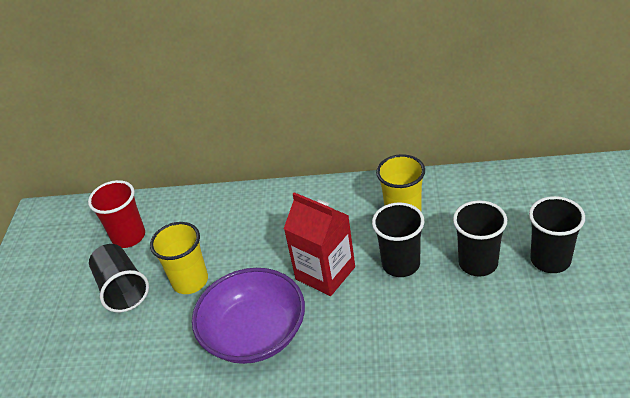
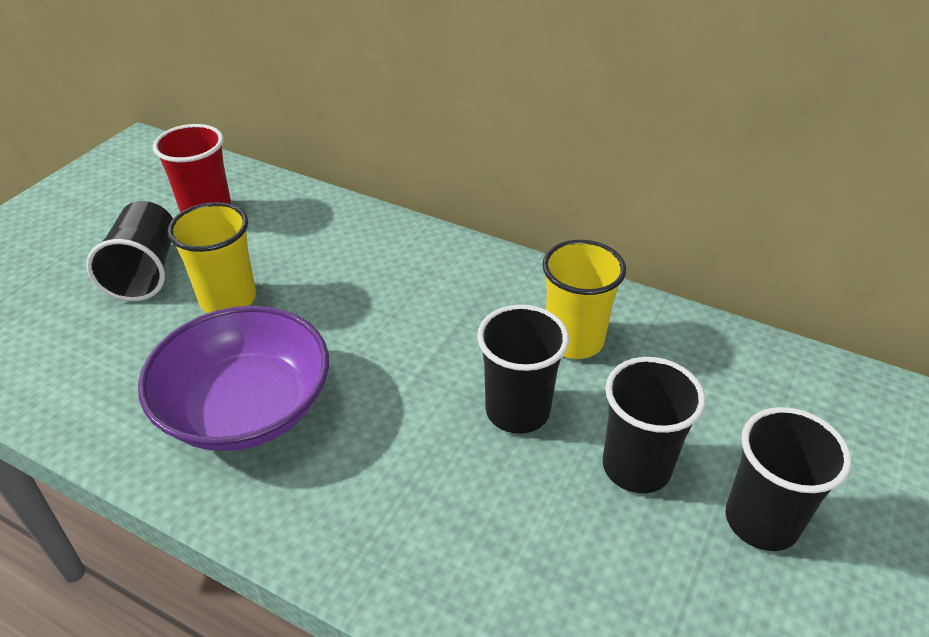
camera: 20 degrees right, 0 degrees up
(325, 273) = (402, 372): red carton -> none

